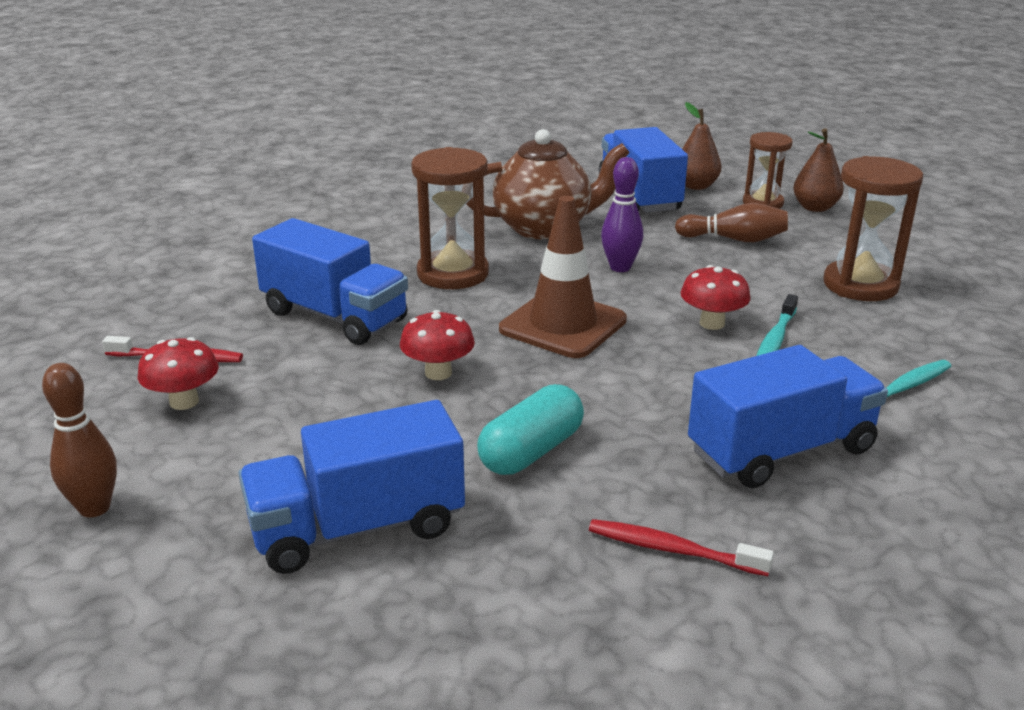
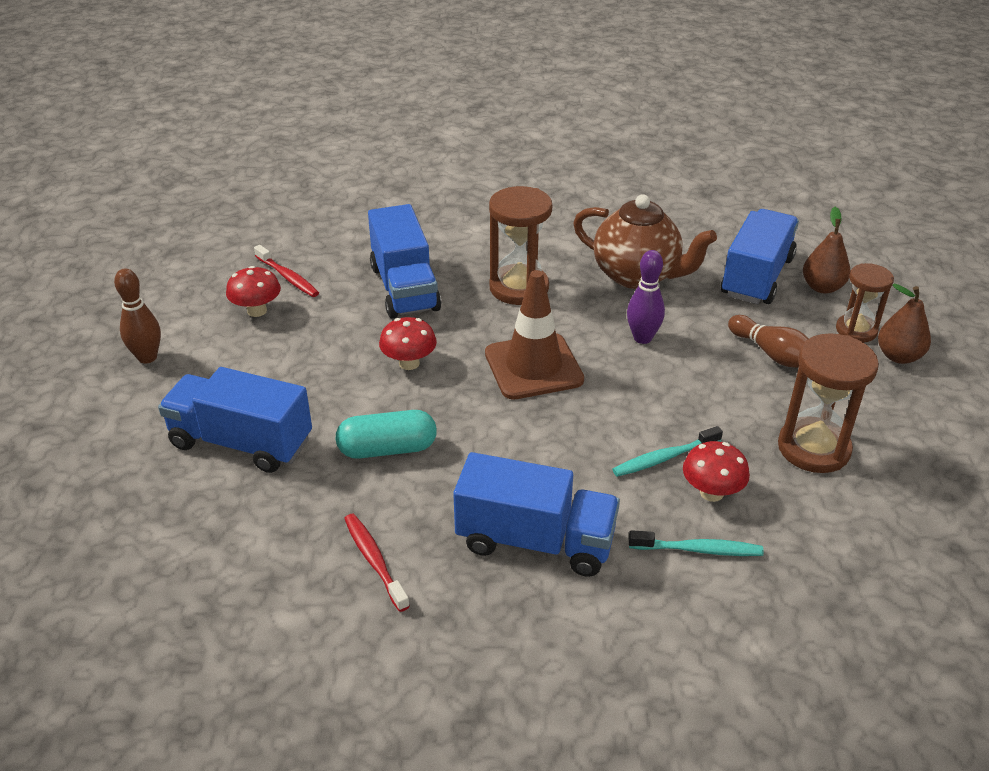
camera: 40 degrees right, 10 degrees up
(712, 323) = (639, 420): red mushroom -> red mushroom (711, 492)

